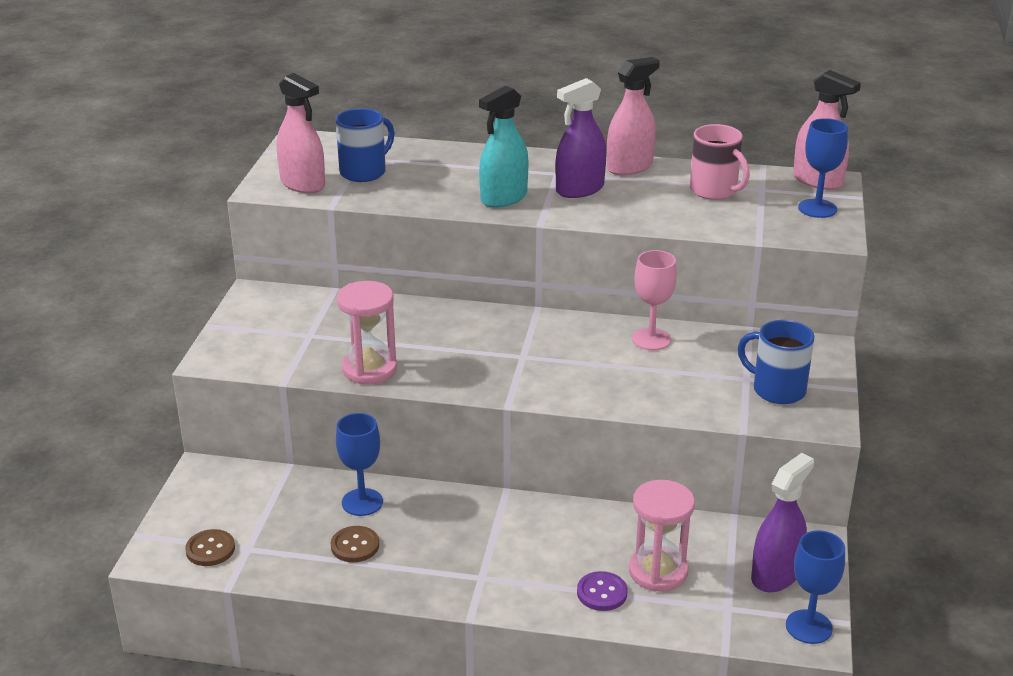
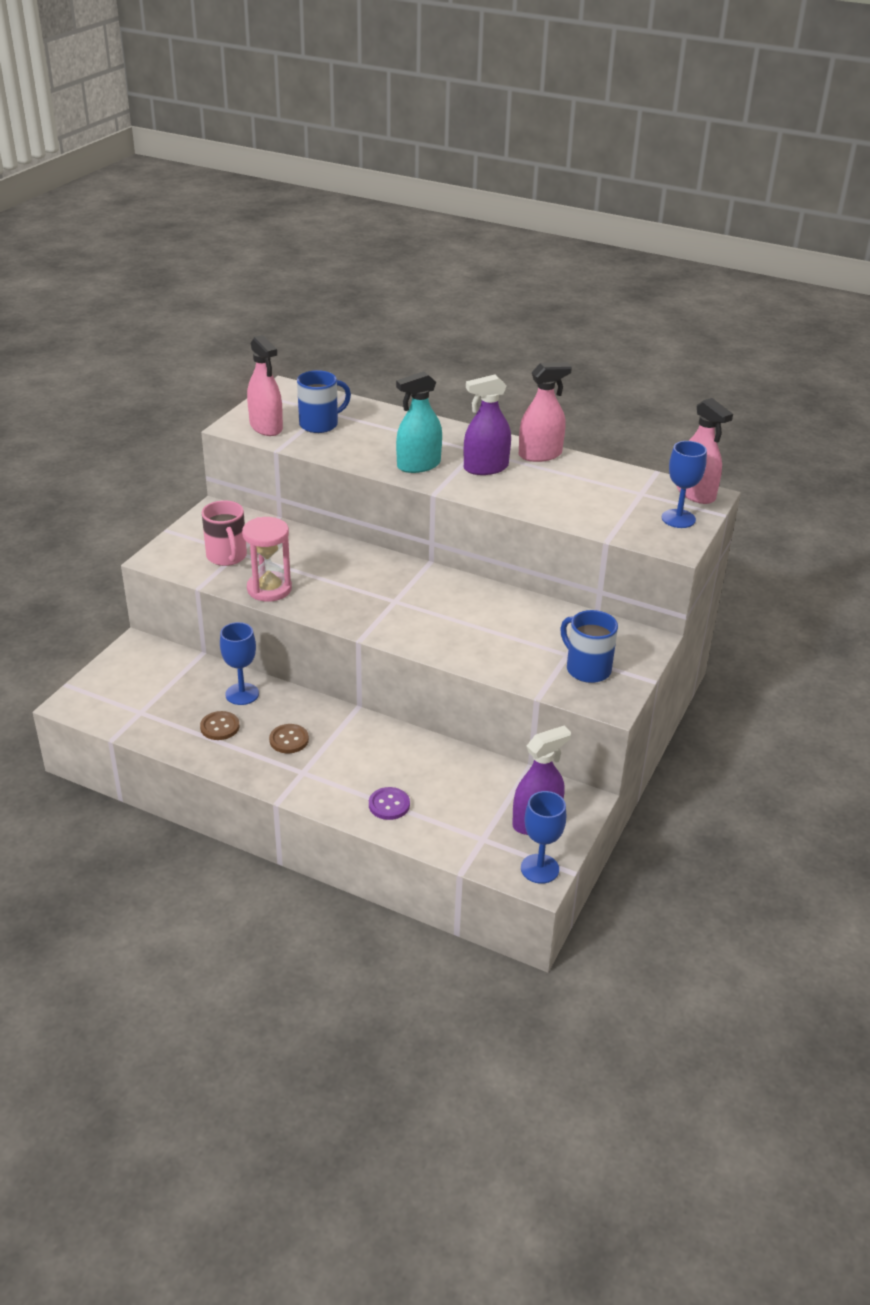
camera: 15 degrees right, 5 degrees up
(210, 549) = (113, 707): brown button -> brown button (289, 740)
(651, 339) = (507, 606): pink goblet -> none
(658, 571) = (442, 798): pink hourglass -> none
(714, 191) = (599, 488): pink mug -> pink mug (227, 557)

